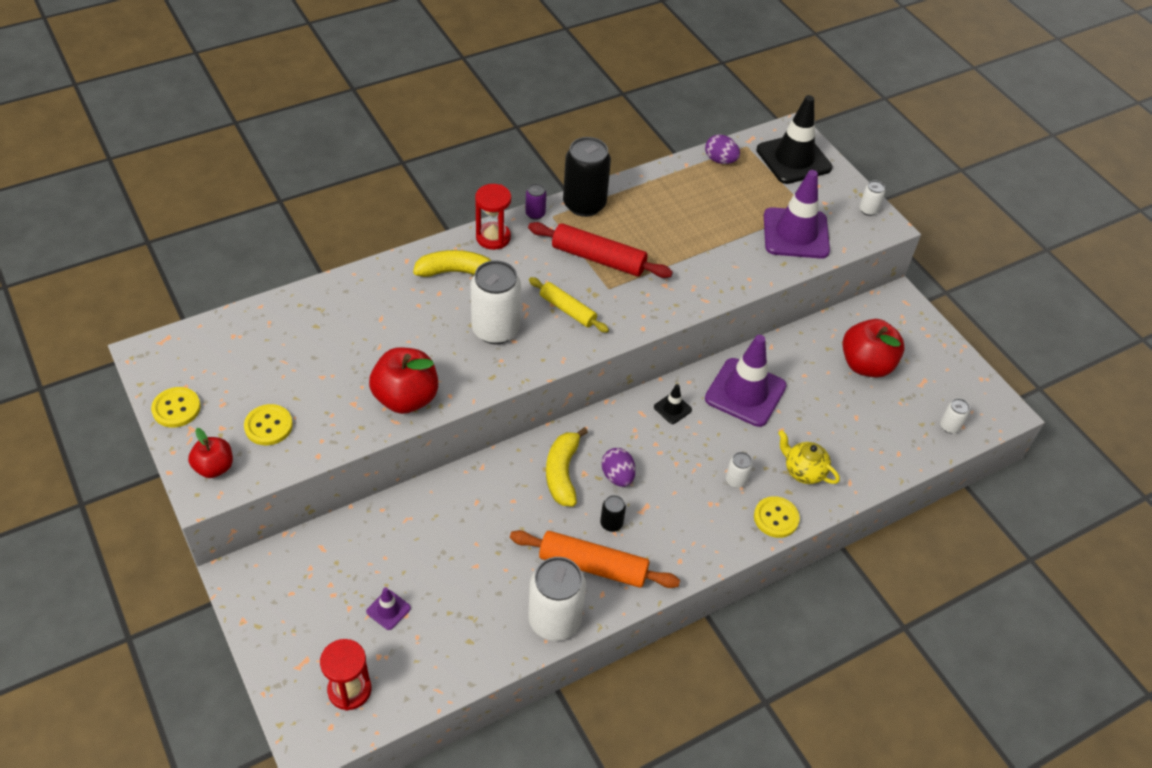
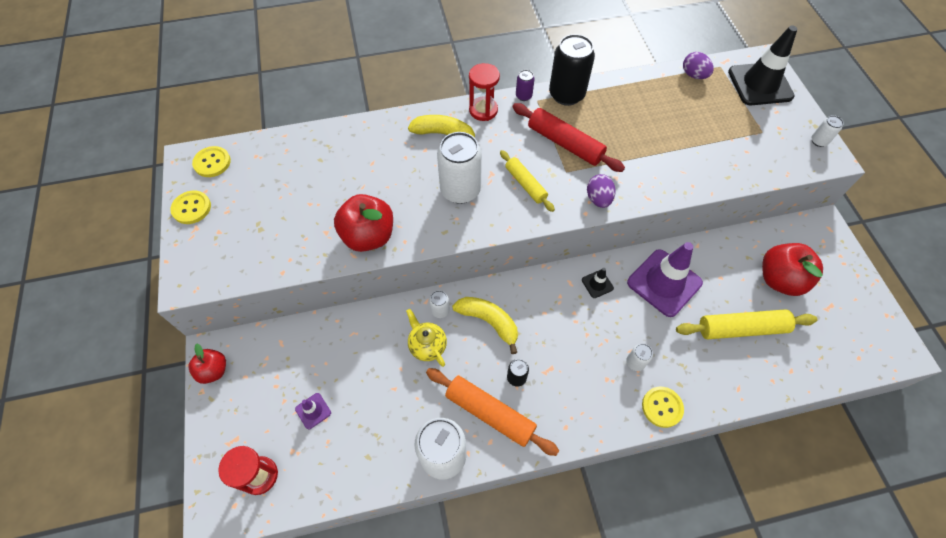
camera: 20 degrees right, 10 degrees up
(214, 467) = (200, 265): red apple -> red apple (214, 370)
(268, 426) = (254, 238): yellow button -> yellow button (212, 163)
(562, 473) = (489, 322): yellow banana -> yellow banana turned 105 degrees clockwise
(617, 476) = (533, 335): purple egg -> purple egg (598, 199)
(796, 233) = (746, 151): purple traffic cone -> none
(803, 471) = (698, 368): yellow teapot -> yellow teapot (427, 345)
(838, 422) = (741, 328): none -> yellow rolling pin
(949, 426) = (846, 355): white can -> white can (440, 310)

